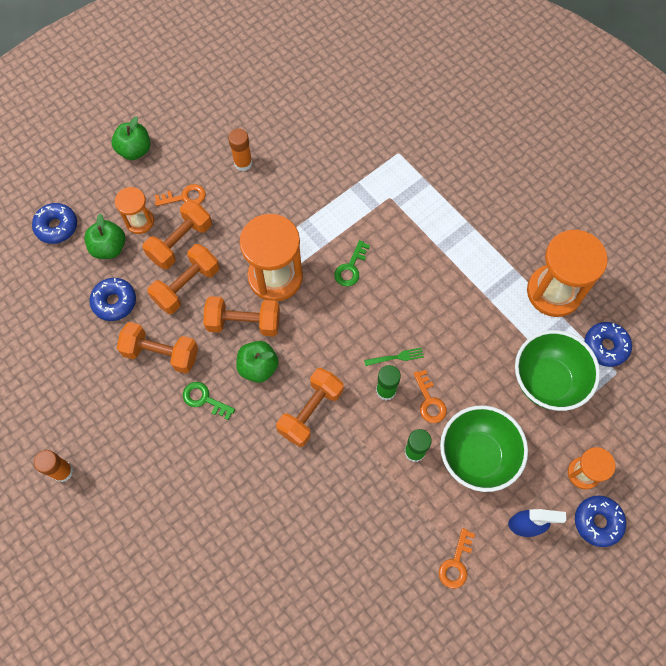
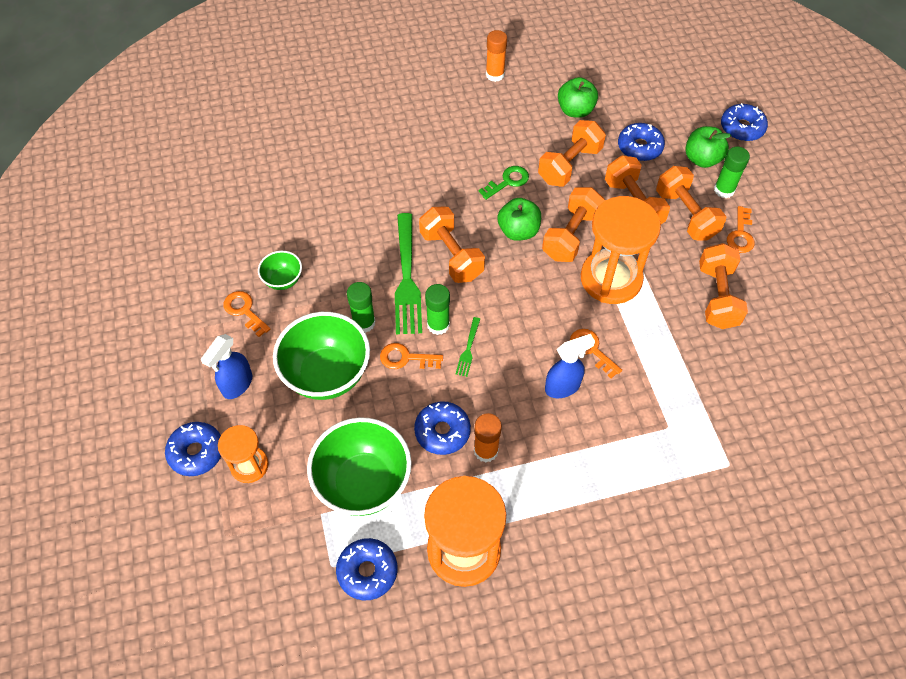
camera: 115 degrees right, 10 degrees down
(135, 150) = (816, 211): green apple -> green apple (575, 110)
(139, 221) = (724, 190): orange hourglass -> green glue stick
(243, 163) = (768, 299): orange glue stick -> orange glue stick (486, 451)
(257, 197) = (717, 297): none -> orange dumbbell
(350, 268) = (591, 350): green key -> orange key
(352, 438) = (407, 278): none -> green fork
(393, 276) = (563, 387): none -> blue spray bottle
(408, 547) = (283, 280): none -> green bowl
(476, 345) = (442, 431): none -> blue donut

